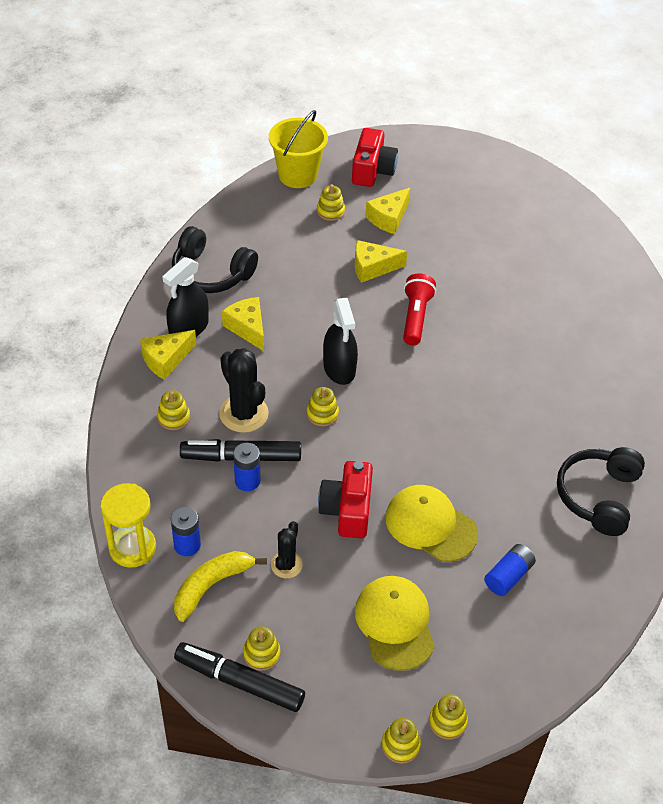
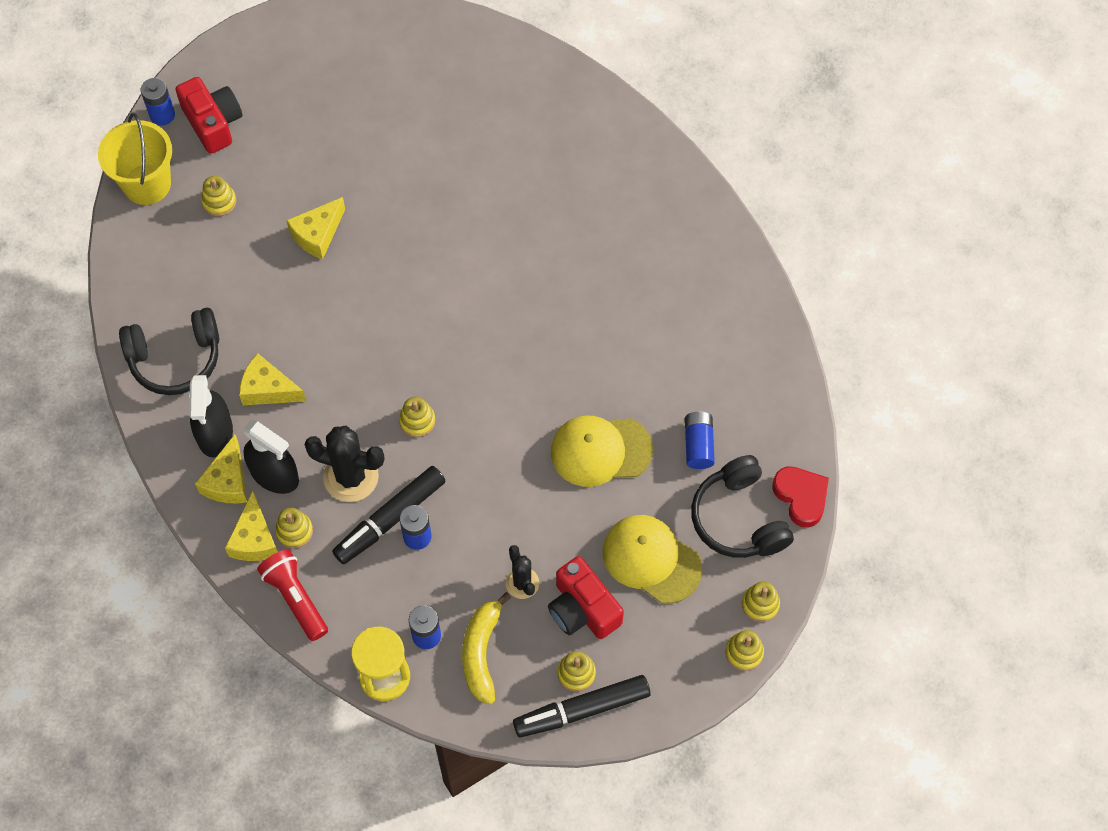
camera: 40 degrees left, 15 degrees up
(339, 368) = (388, 364): black spray bottle -> black spray bottle (274, 474)
(346, 147) = (162, 115): none -> blue battery
(347, 510) = (523, 493): red camera -> red camera (583, 609)
(388, 218) = (280, 167): yellow cheese -> yellow cheese (254, 539)
(415, 317) = (404, 257): red flashlight -> red flashlight (295, 598)
(555, 673) = (801, 497): none -> red heart
(598, 496) = (704, 314): black headphones -> black headphones (738, 518)

